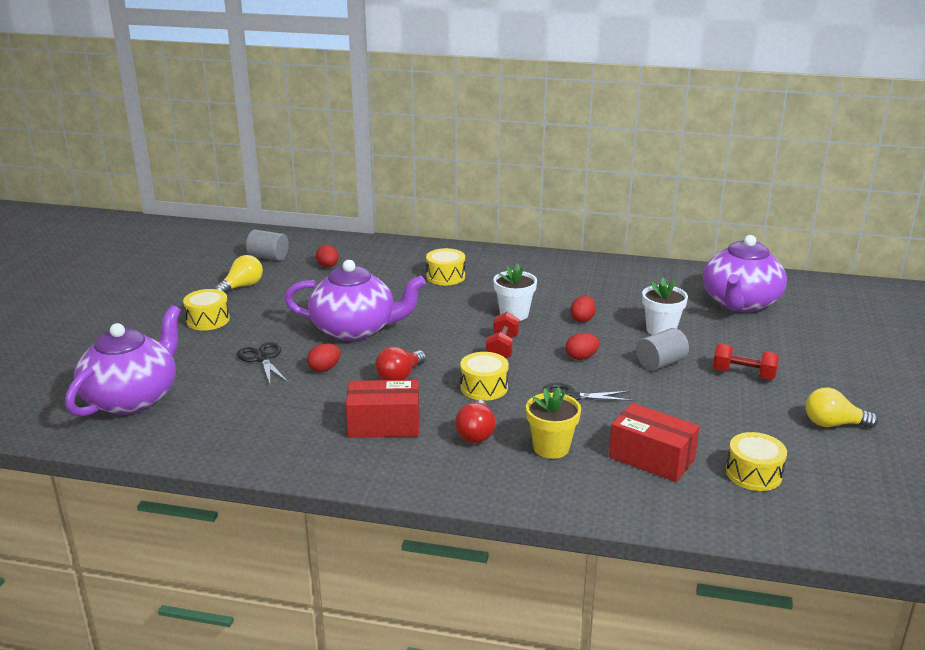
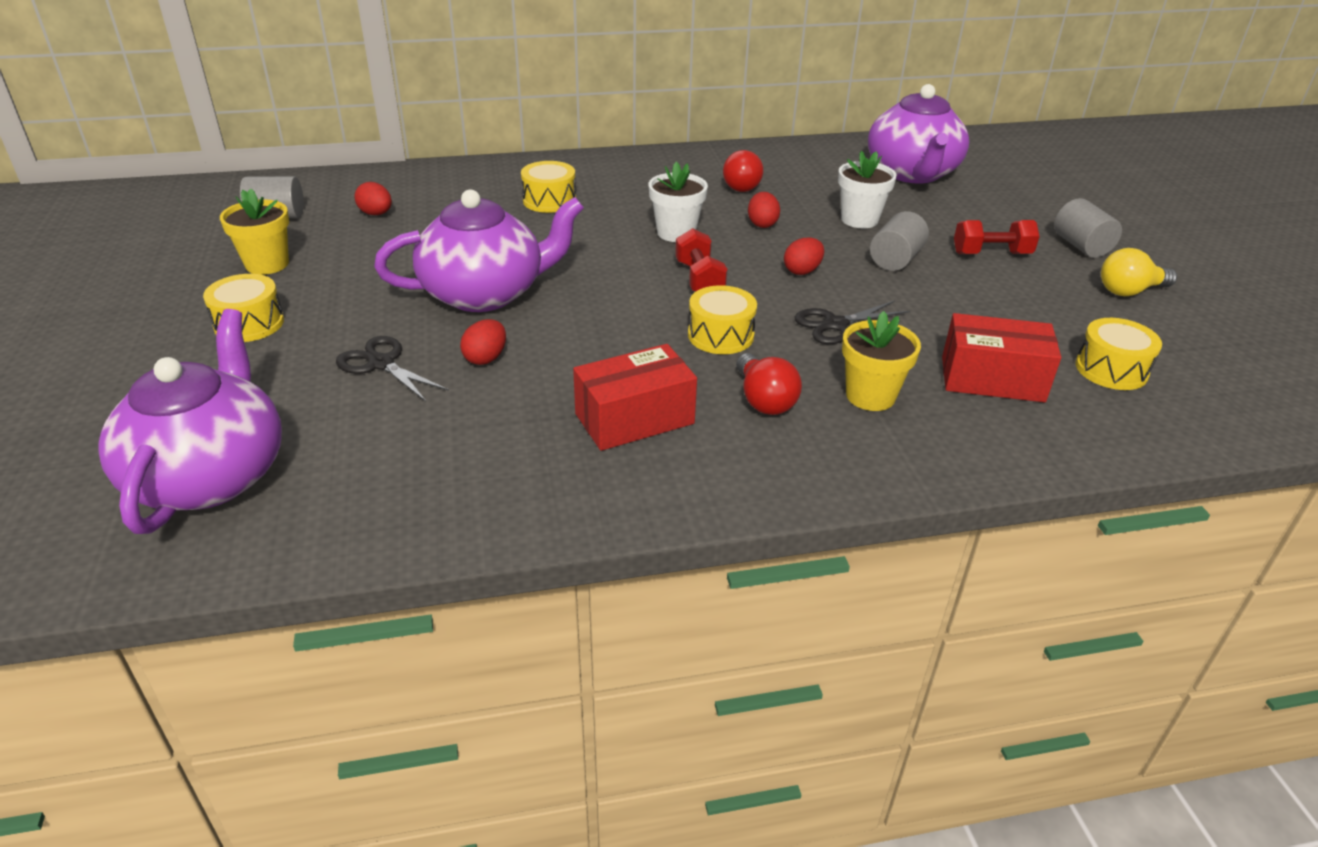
camera: 25 degrees left, 10 degrees up
(242, 286) = (267, 264): yellow light bulb -> yellow flower pot
(400, 376) = (600, 345): red light bulb -> red light bulb (743, 185)
(828, 383) = (1081, 246): none -> grey cylinder

